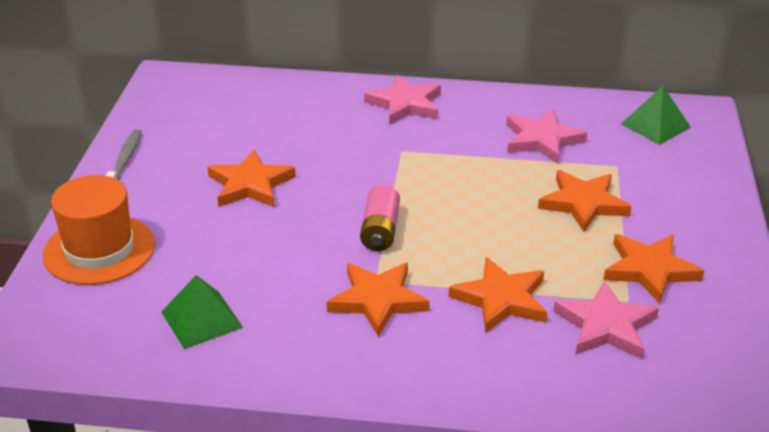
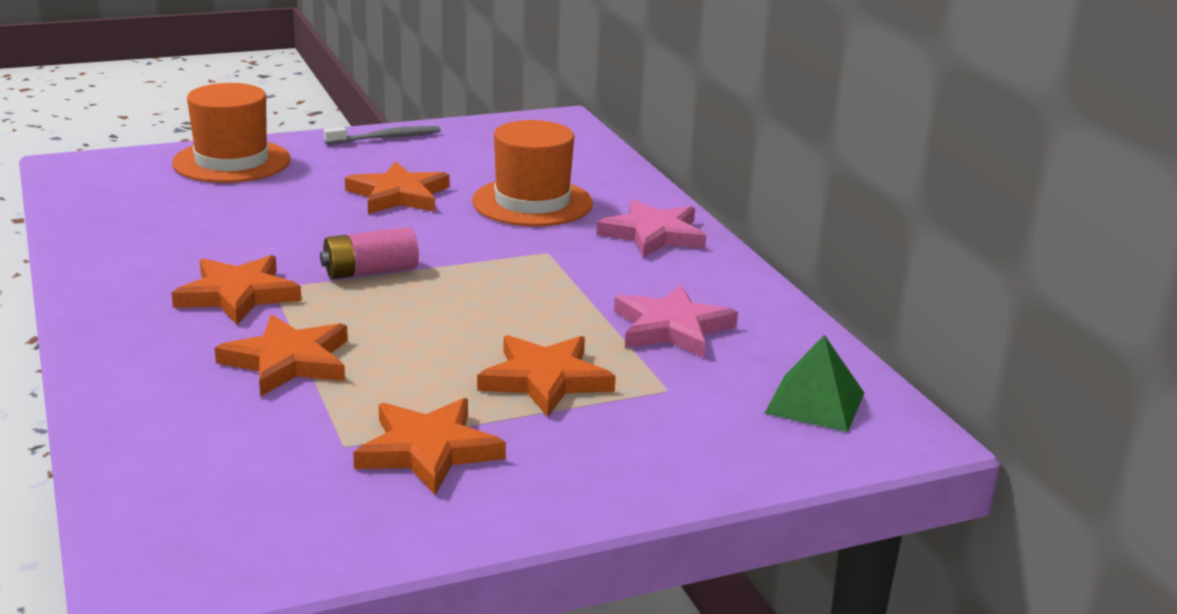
camera: 60 degrees right, 10 degrees down
(201, 319) = (152, 223): green pyramid -> none
(314, 133) = (532, 202): none -> orange hat
(605, 326) = (278, 437): pink star -> none

